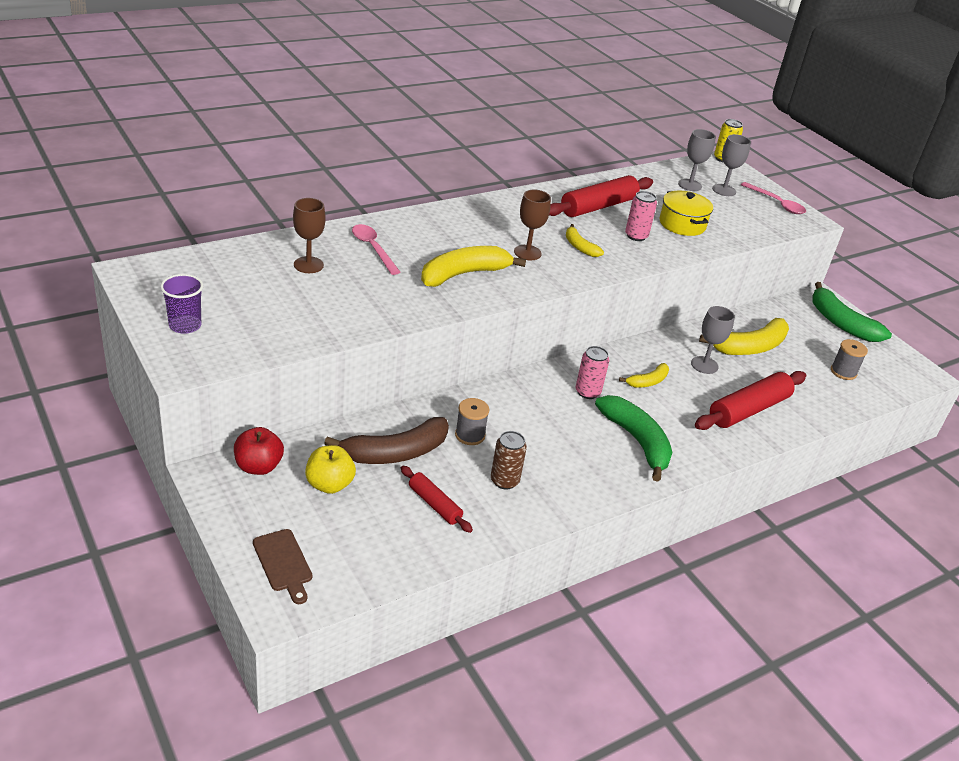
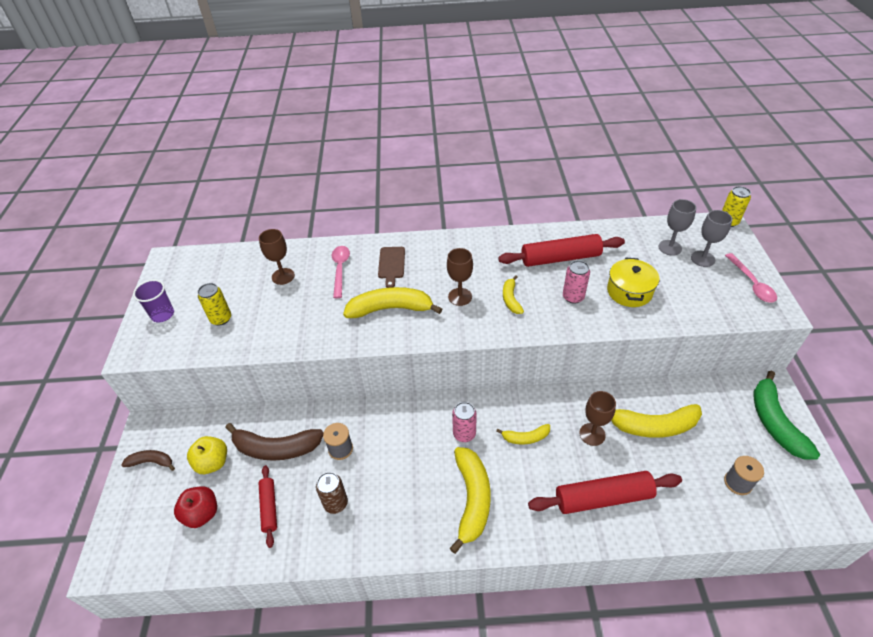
camera: 35 degrees right, 10 degrees up
(248, 504) = (151, 462): none -> brown banana
(258, 466) = (180, 431): red apple -> red apple (202, 514)
(269, 316) = (221, 319): none -> yellow can
(283, 563) = (135, 523): brown cutting board -> brown cutting board (391, 264)
(636, 441) = (472, 499): green banana -> yellow banana
(704, 365) = (592, 434): grey goblet -> brown goblet

